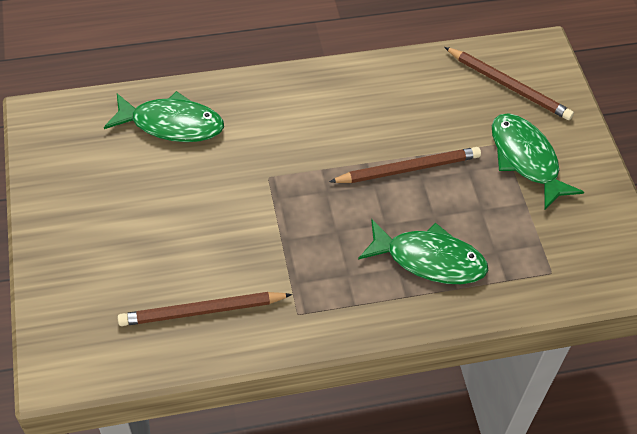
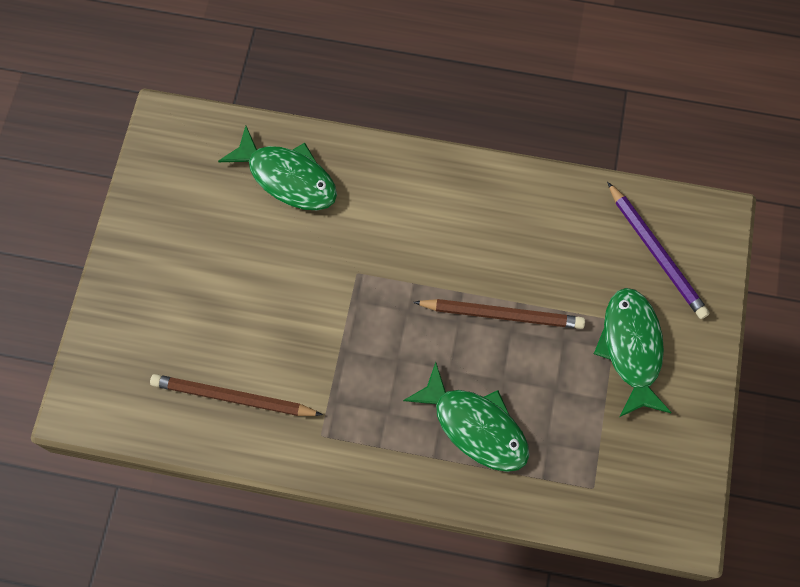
camera: 25 degrees right, 15 degrees up
(508, 86) = (656, 253): brown pencil -> purple pencil

